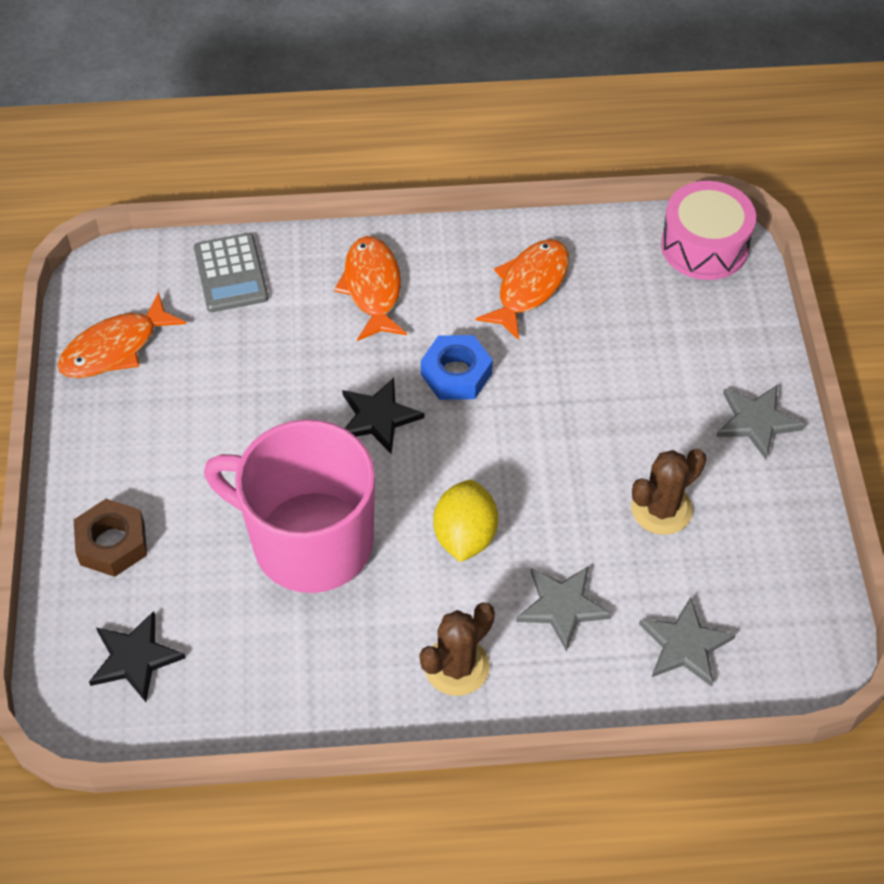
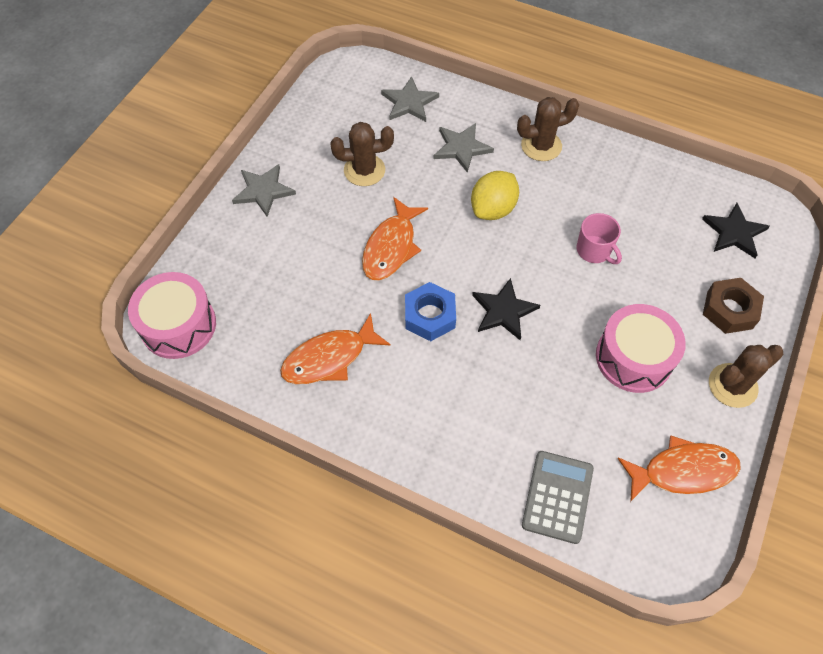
camera: 150 degrees left, 5 degrees up
(85, 455) = (732, 385): none -> brown cactus
(207, 434) = (634, 357): none -> pink drum
(308, 541) = (594, 251): pink mug -> pink mug, size x0.40
(372, 288) = (448, 420): orange fish -> orange fish (391, 247)

